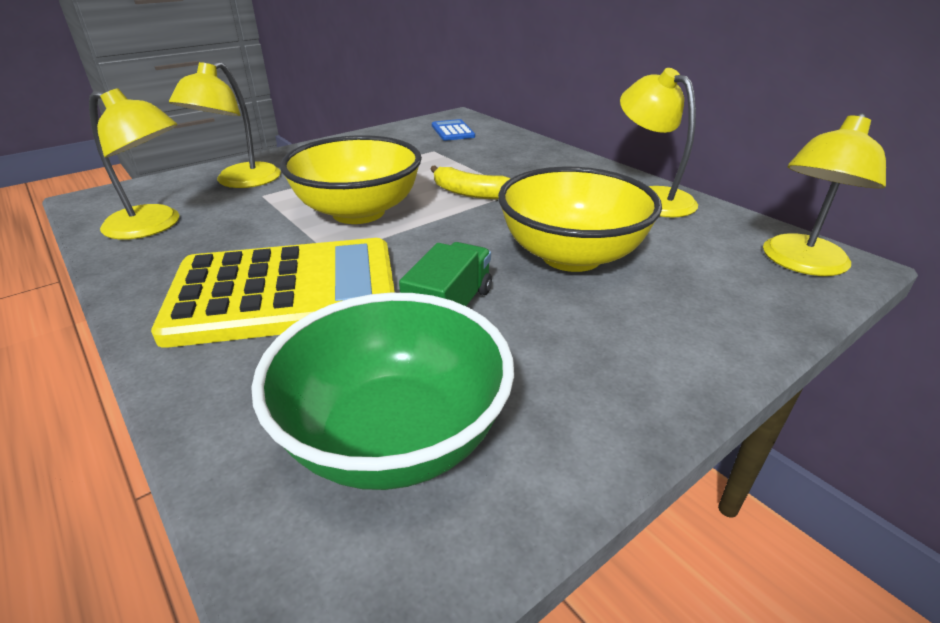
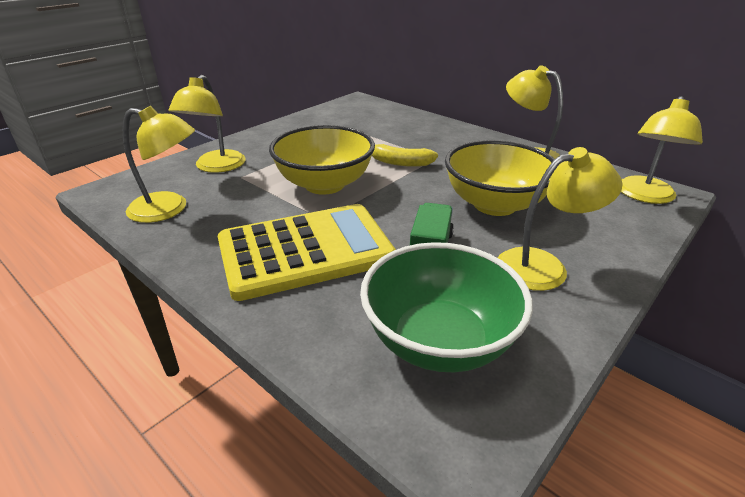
camera: 10 degrees left, 0 degrees up
(452, 131) = (360, 113): blue calculator -> none
(602, 347) = (543, 266): none -> yellow lamp

